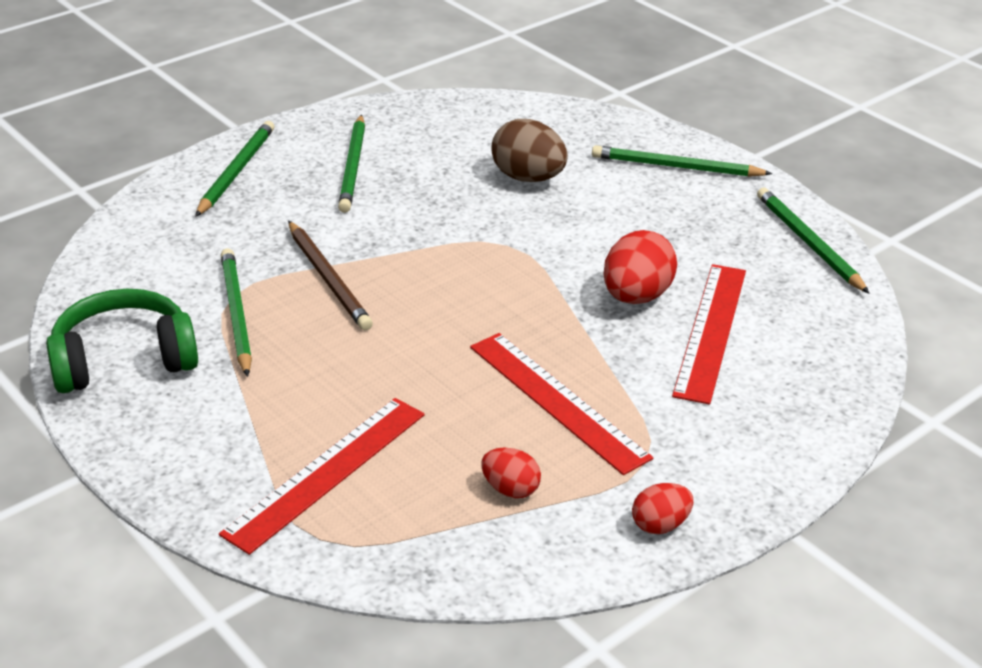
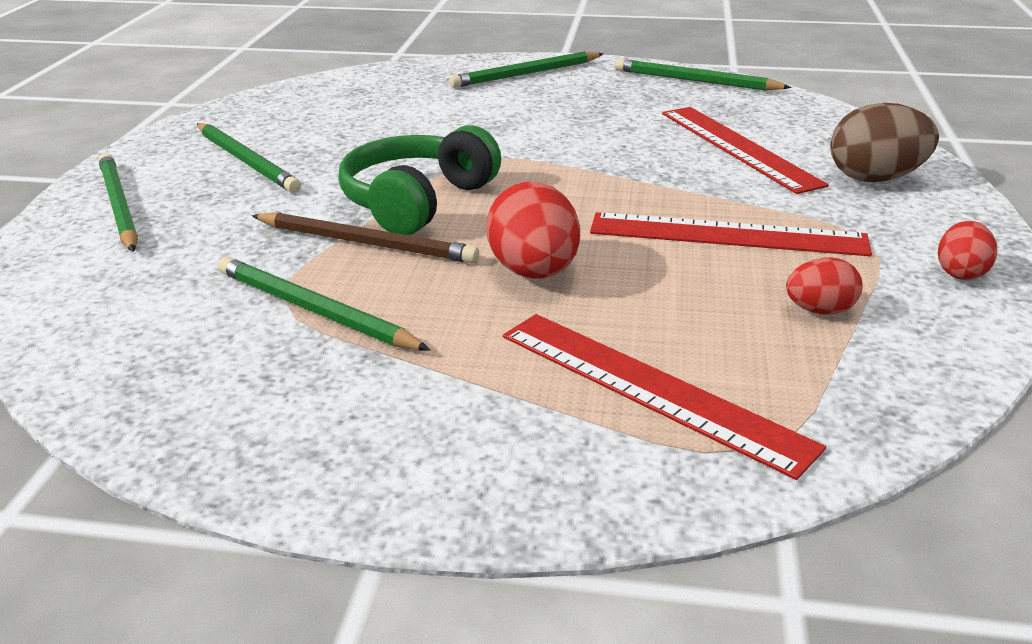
camera: 40 degrees left, 5 degrees down
(124, 360) = (243, 413): green headphones -> green headphones (417, 201)
(327, 472) = (650, 388): red ruler -> red ruler turned 45 degrees counterclockwise
(528, 178) = (424, 116): brown egg -> brown egg (875, 178)
(636, 296) = (648, 150): red egg -> red egg (534, 272)

